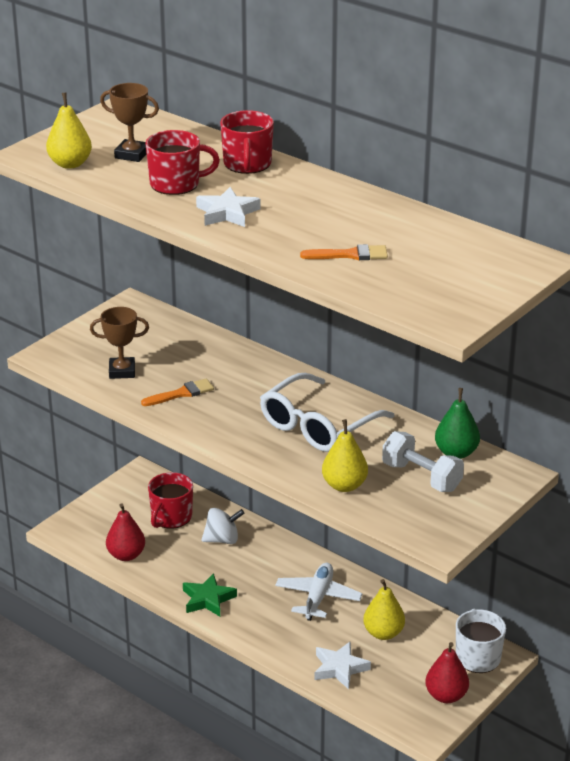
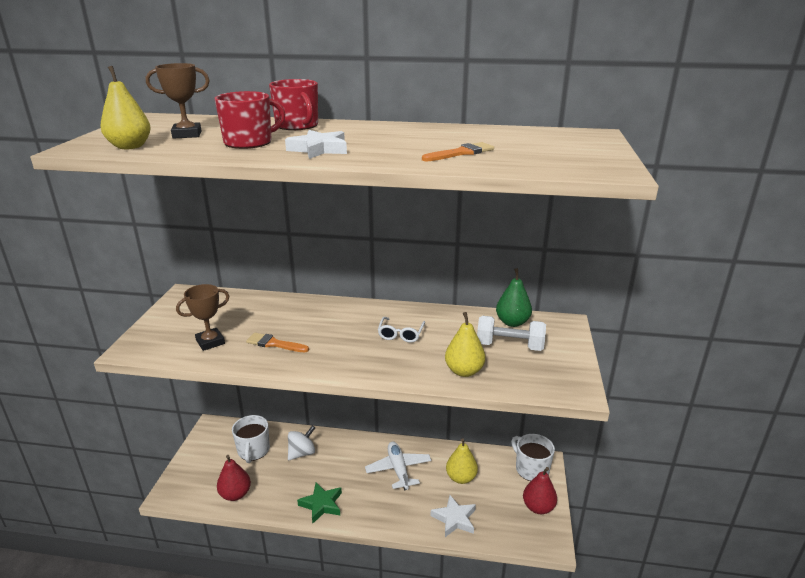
camera: 30 degrees left, 5 degrees down
(171, 517) = (253, 450): red mug -> white mug
(181, 393) = (274, 344): orange brush -> orange brush turned 105 degrees counterclockwise
(318, 425) = (401, 334): white glasses -> white glasses, size x0.49

